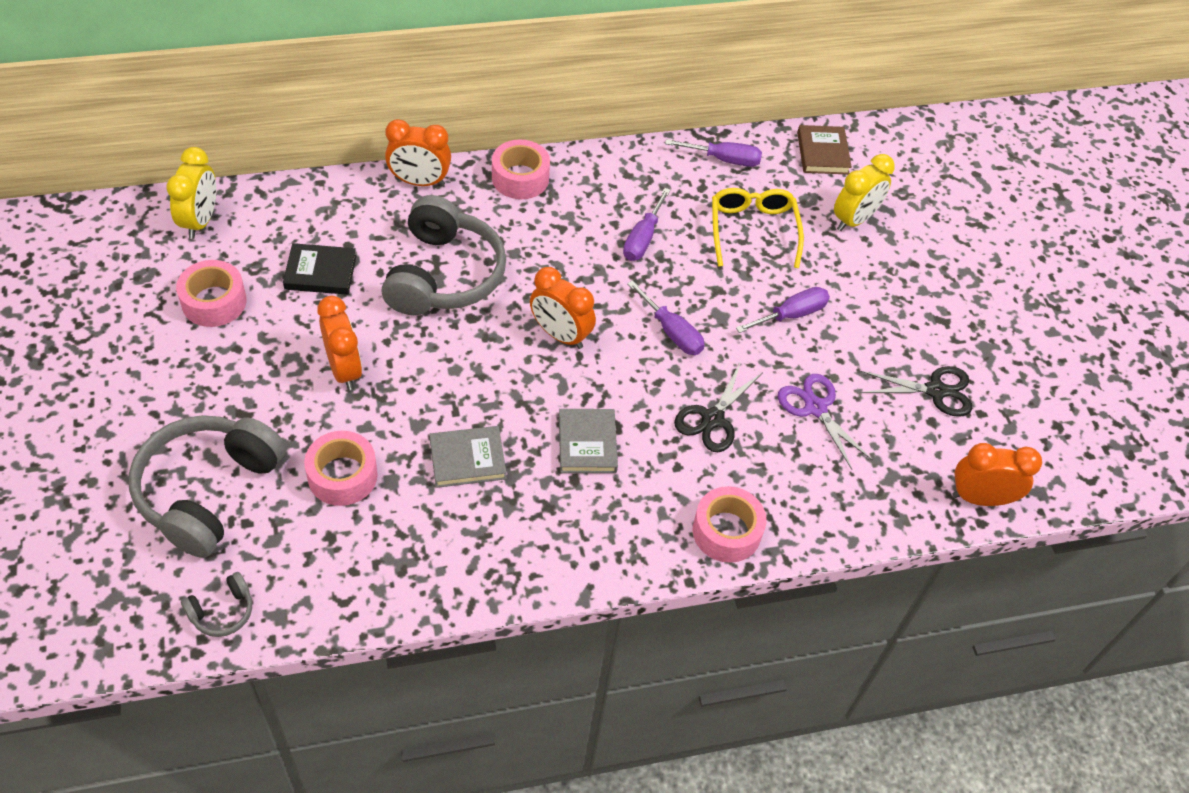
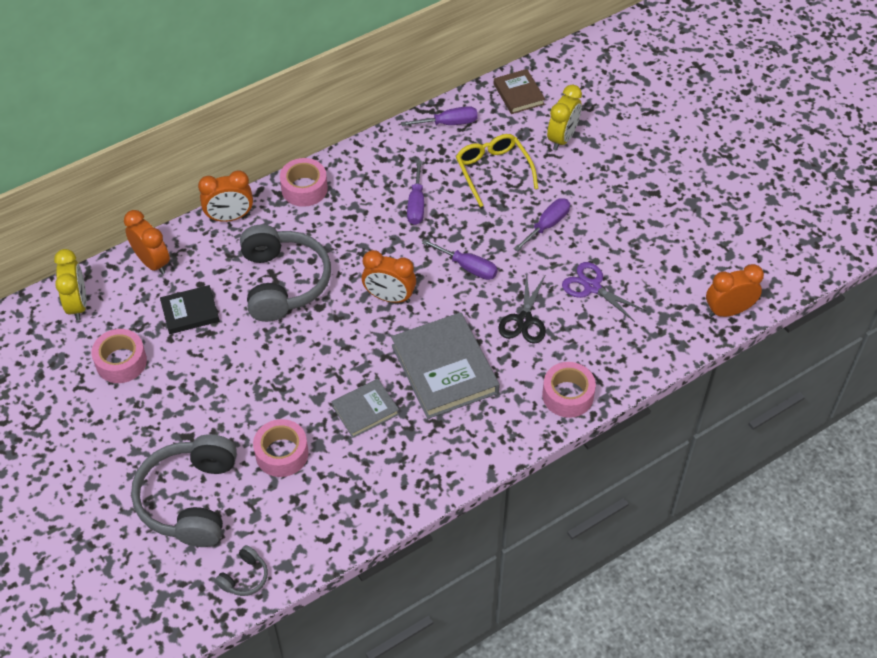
camera: 15 degrees left, 0 degrees up
(344, 369) = (244, 377): orange clock -> orange clock (152, 262)
(587, 444) = (445, 369): grey book -> grey book, size x1.81
(936, 391) = (669, 246): black scissors -> none

